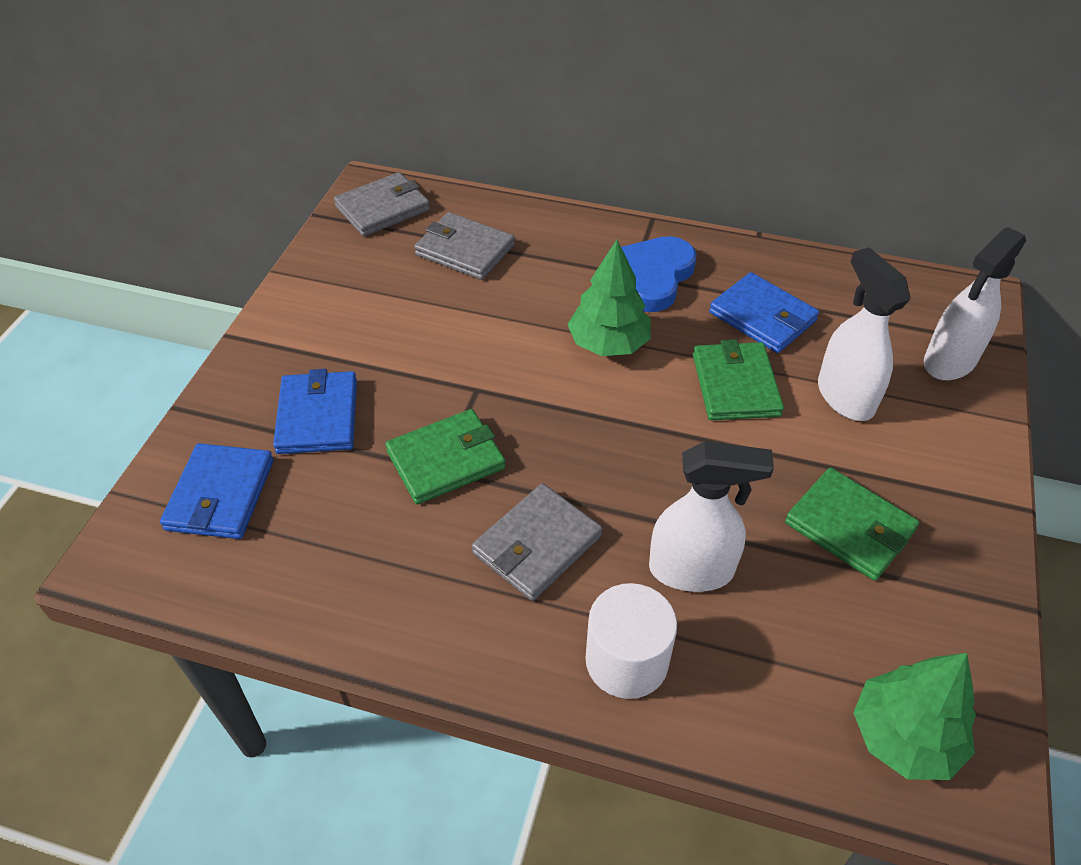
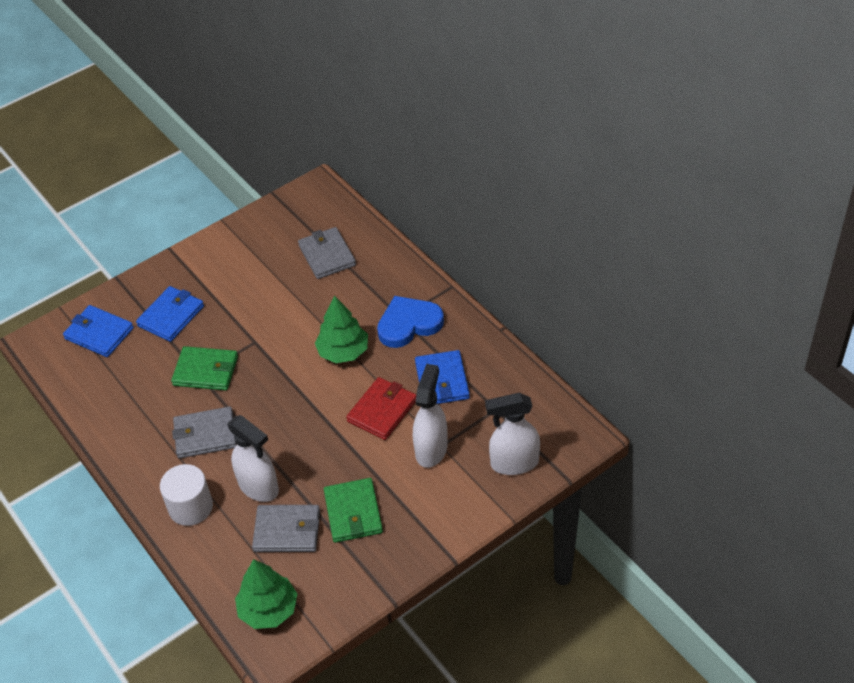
camera: 40 degrees right, 0 degrees up
(220, 495) = (99, 333): blue wallet -> blue wallet turned 75 degrees clockwise
(383, 208) = (310, 206): grey wallet -> grey wallet (287, 531)
(735, 385) = (382, 410): green wallet -> red wallet

